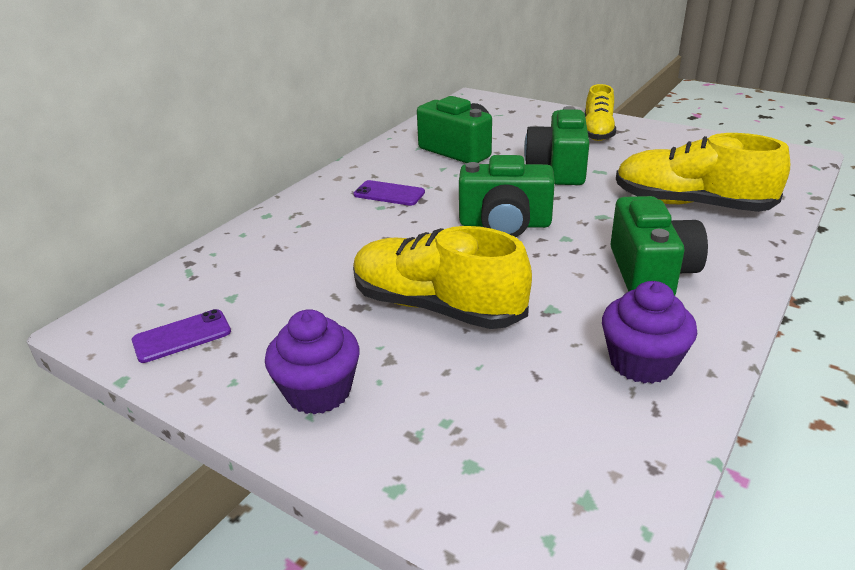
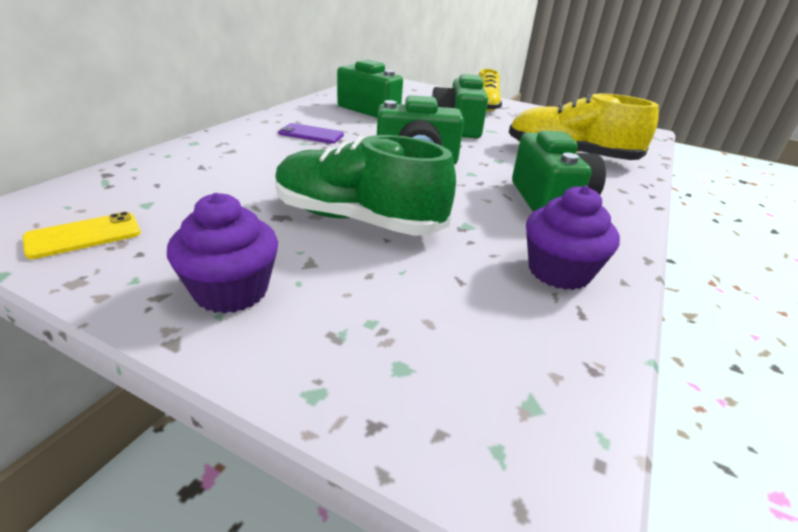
camera: 10 degrees left, 0 degrees up
(182, 336) = (84, 235): purple phone -> yellow phone
(437, 307) = (357, 220): yellow shoe -> green shoe

